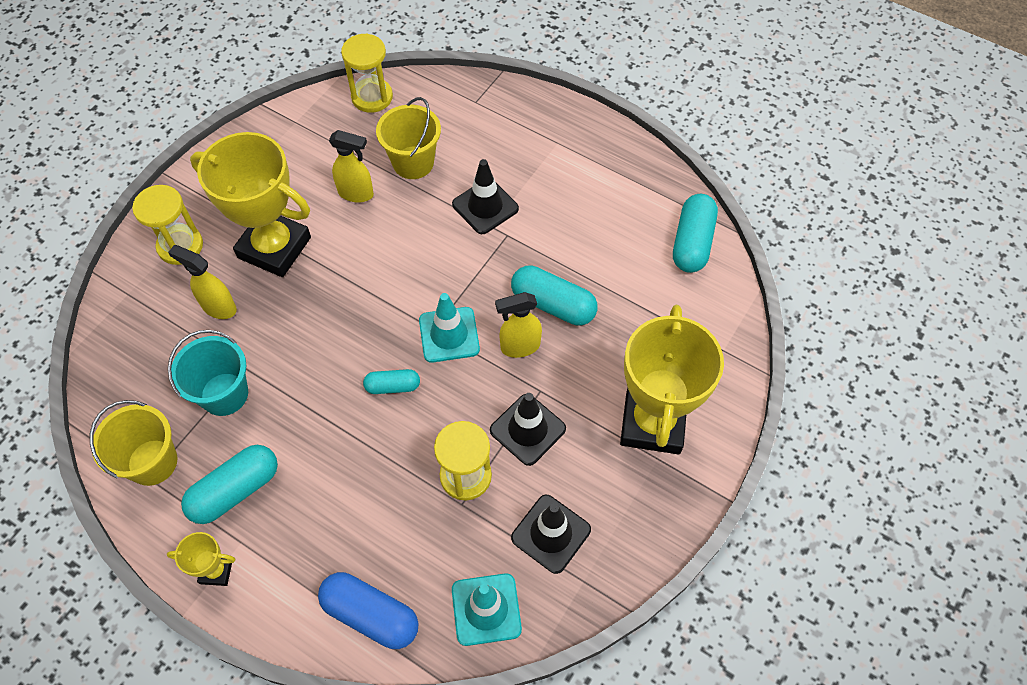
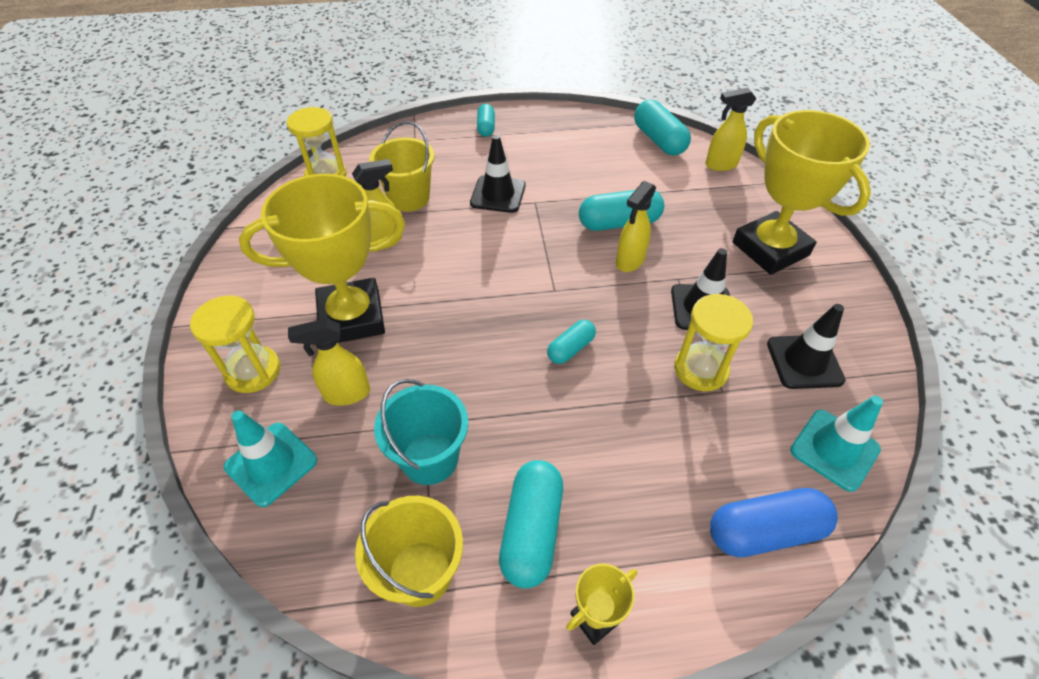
camera: 40 degrees left, 10 degrees down
(449, 335) = (570, 286): turquoise traffic cone -> turquoise traffic cone (271, 464)
(549, 125) = (486, 127): none -> turquoise capsule
(718, 309) = (720, 165): none -> yellow spray bottle

